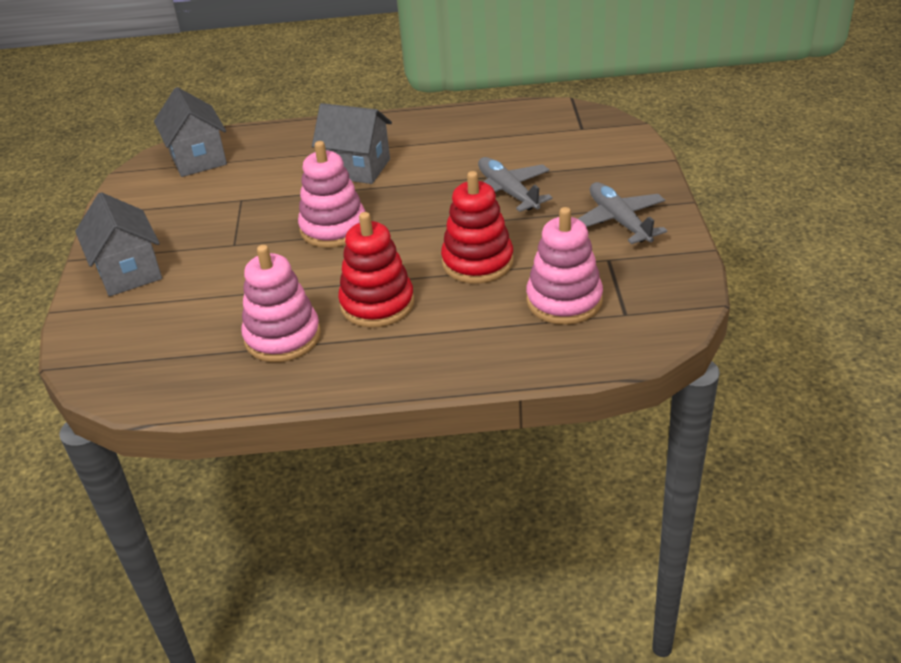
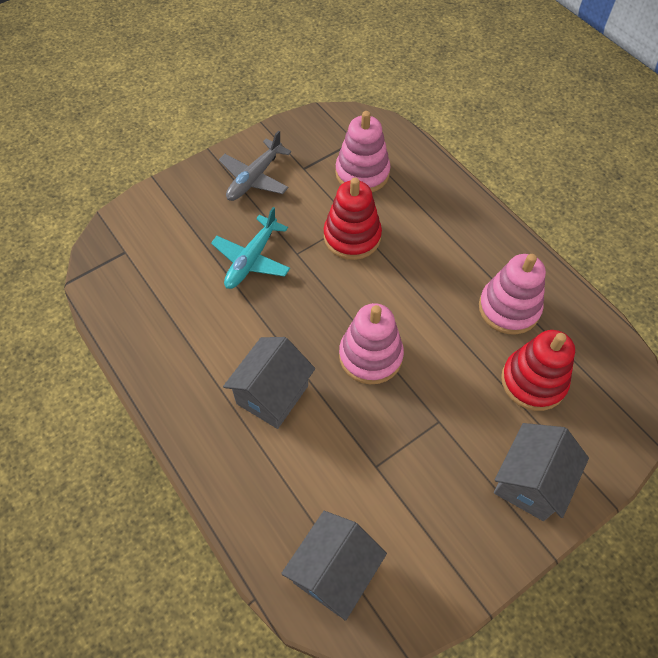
camera: 125 degrees left, 20 degrees up
(357, 168) = (272, 395): grey house -> grey house turned 45 degrees clockwise
(377, 304) = (436, 272): red stacking toy -> red stacking toy (533, 381)
(508, 192) = (252, 259): grey plane -> turquoise plane

